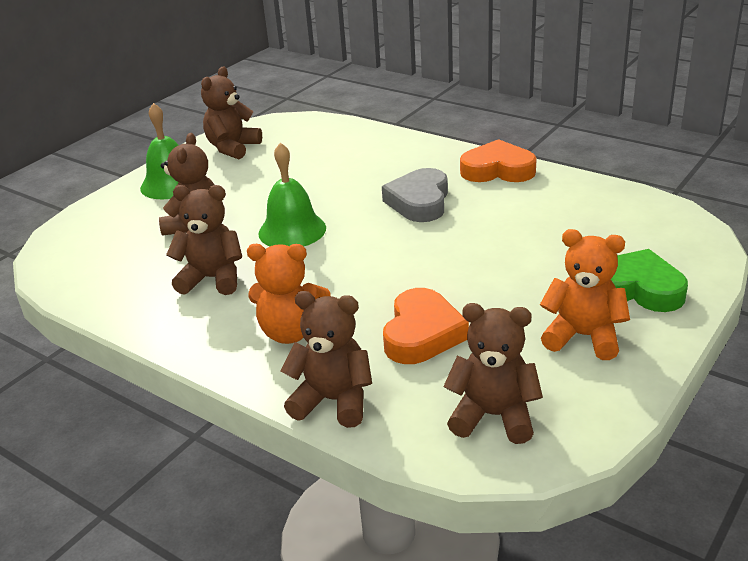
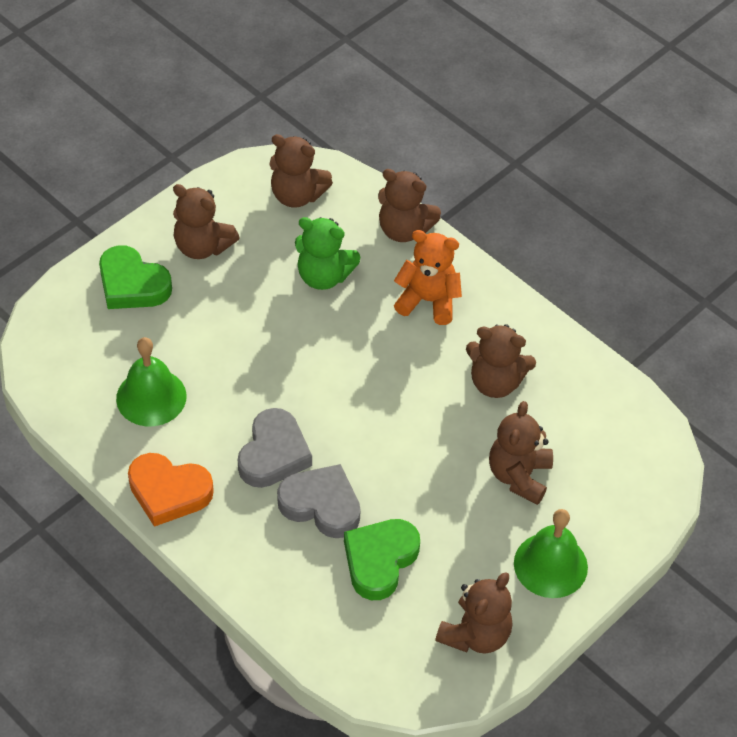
camera: 175 degrees left, 20 degrees up
(292, 230) = (414, 437): green bell -> green bell (151, 397)
(310, 166) = (380, 560): none -> green heart
(366, 183) = (321, 505): none -> grey heart
(422, 334) = (324, 276): orange heart -> green teddy bear
(583, 336) = (202, 246): orange teddy bear -> brown teddy bear

